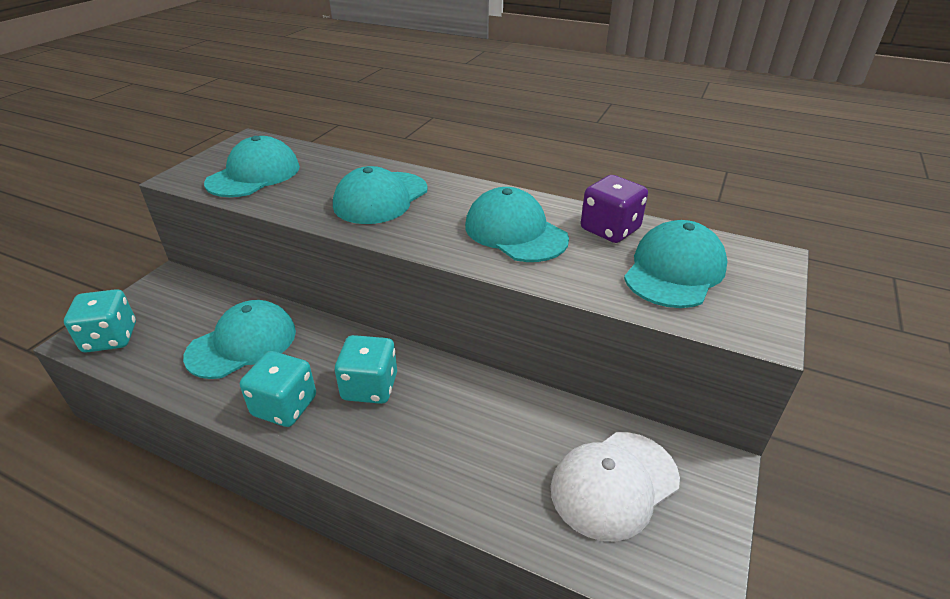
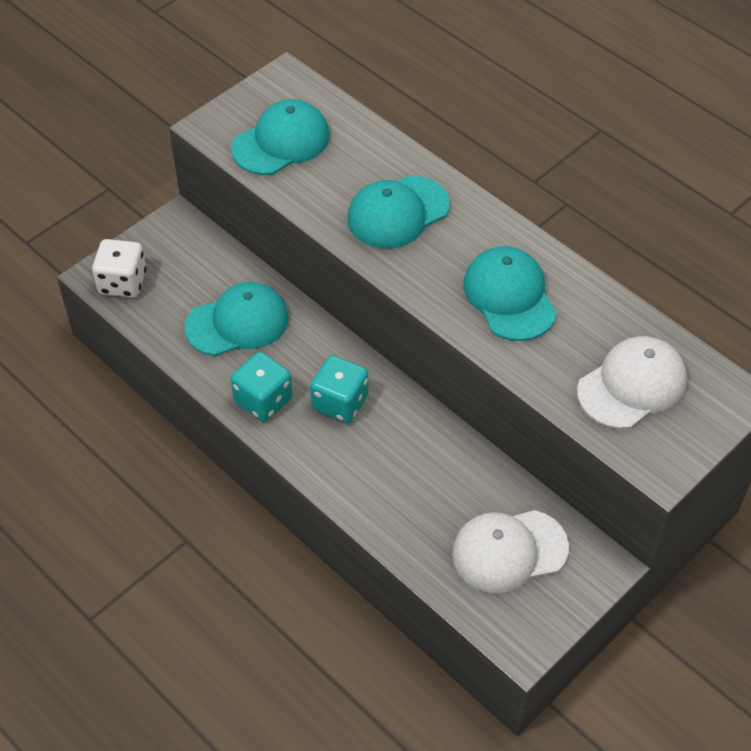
camera: 20 degrees right, 15 degrees up
(110, 338) = (122, 283): turquoise dice -> white dice
(610, 229) = (603, 318): purple dice -> none
(674, 270) = (632, 385): turquoise cap -> white cap

